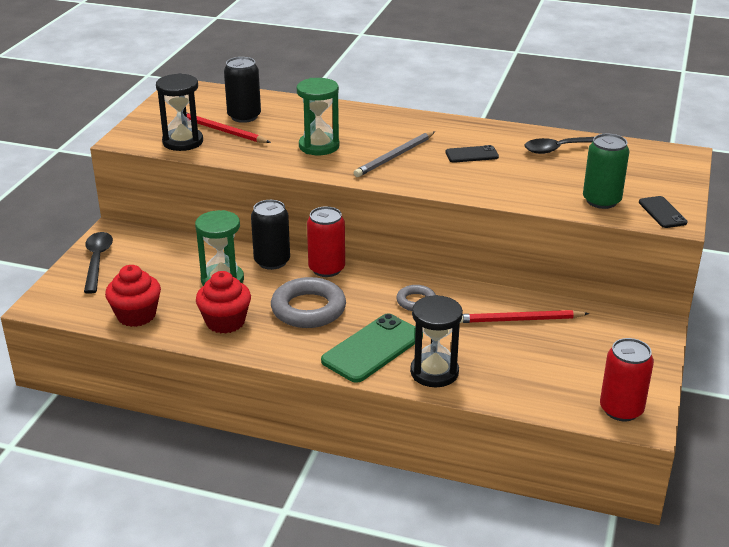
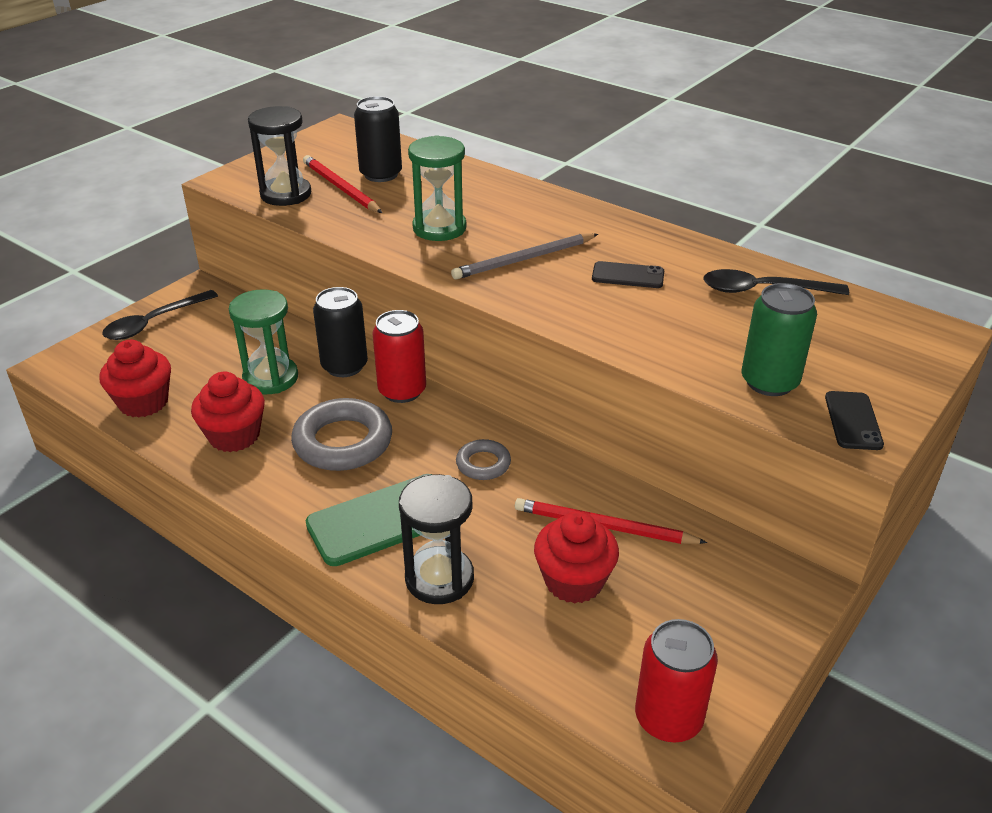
camera: 20 degrees right, 5 degrees up
(97, 261) = (154, 322): black spoon -> black spoon turned 150 degrees counterclockwise
(520, 354) = (574, 581): none -> red cupcake

